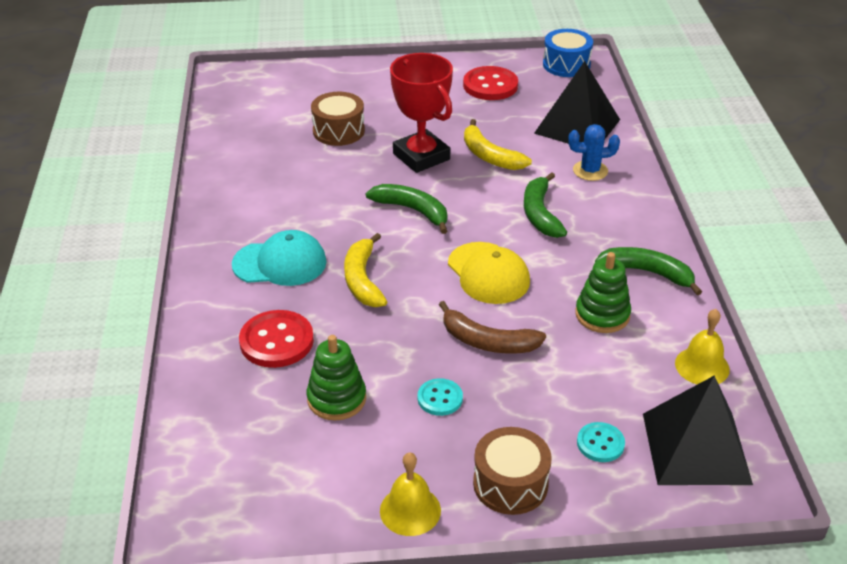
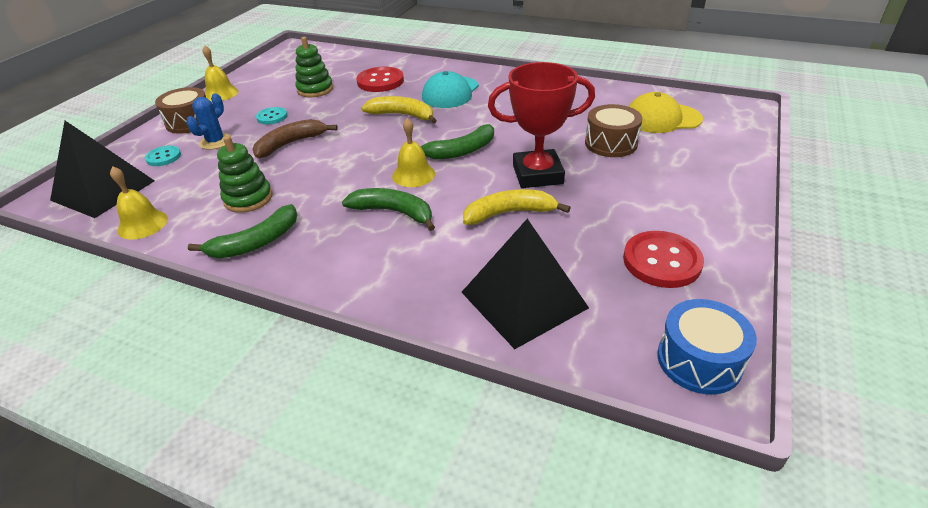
camera: 120 degrees right, 0 degrees up
(476, 224) = (413, 175): none -> yellow bell
(488, 273) = (352, 163): yellow cap -> yellow cap (662, 118)
(590, 171) = (429, 272): blue cactus -> blue cactus (216, 142)

